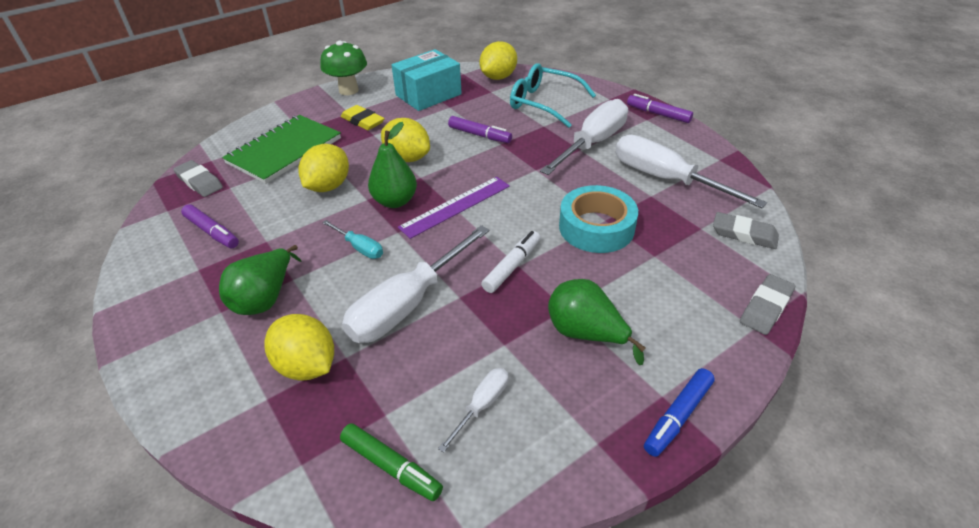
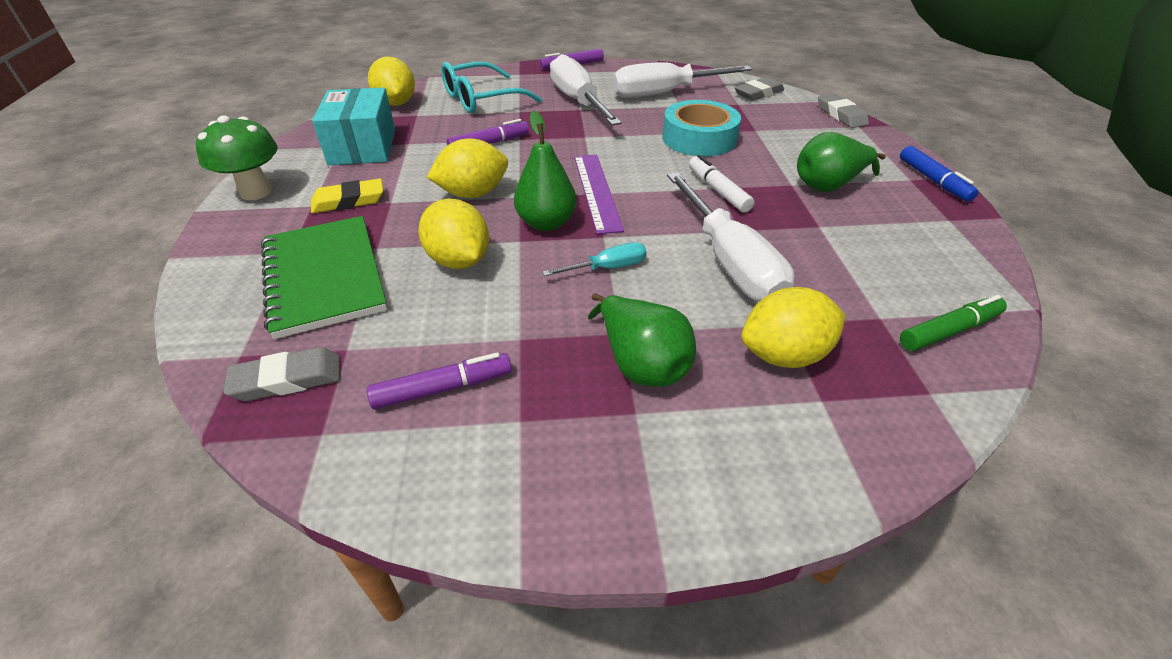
camera: 60 degrees left, 0 degrees up
(482, 405) = (890, 259): white screwdriver -> none

